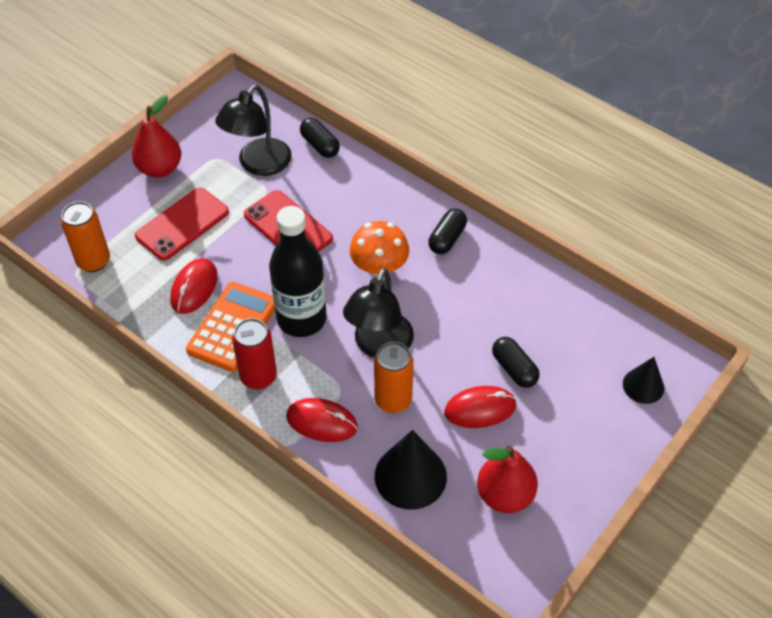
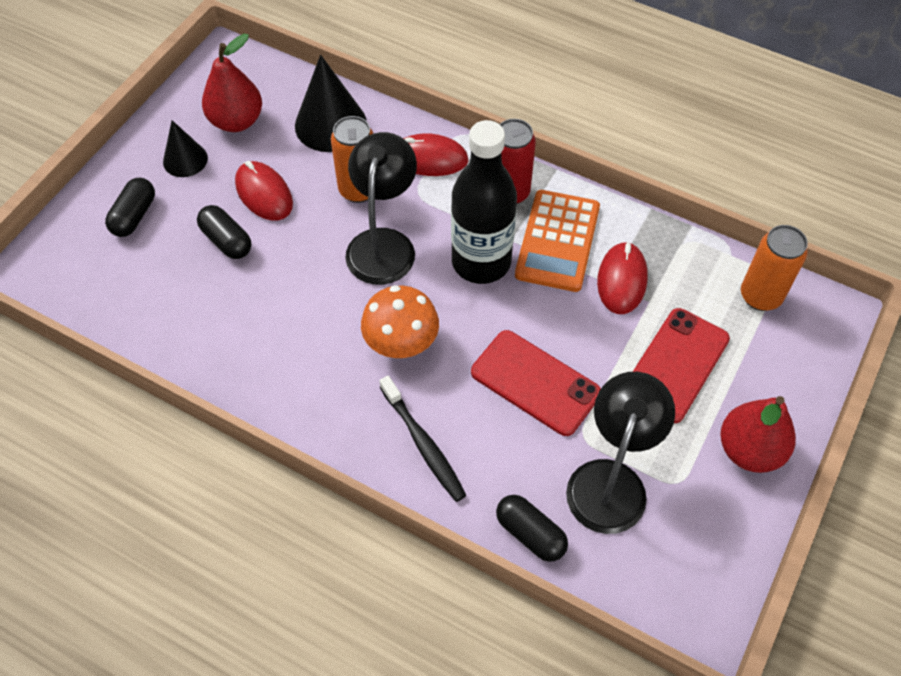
camera: 170 degrees right, 5 degrees up
(376, 201) = (423, 444): none -> black toothbrush
(447, 239) = (317, 398): black capsule -> black capsule (134, 216)
(480, 409) = (264, 194): red mouse -> red mouse turned 75 degrees clockwise
(643, 386) = (80, 243): black cone -> black cone (185, 160)

